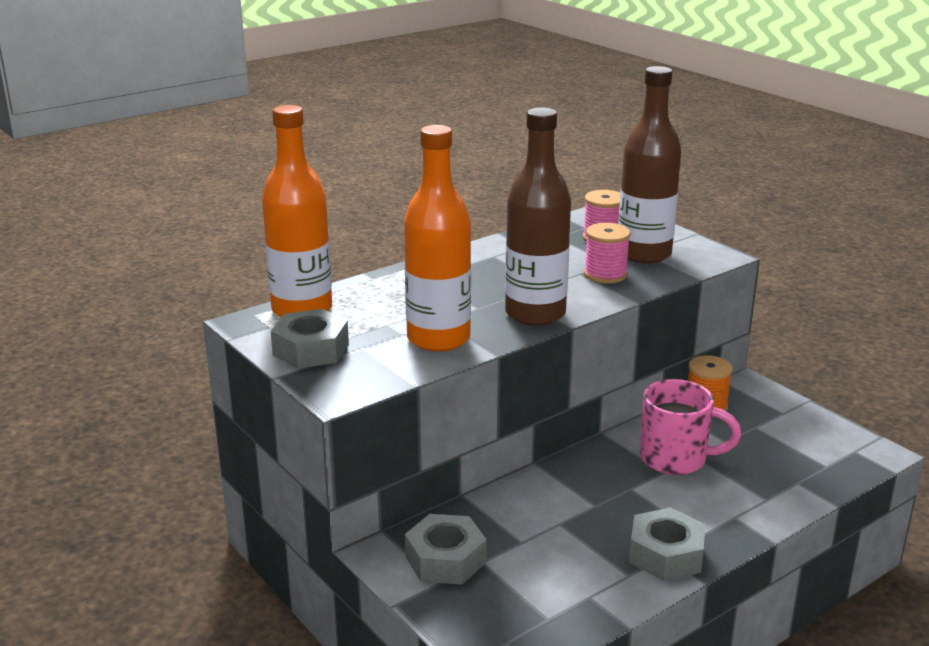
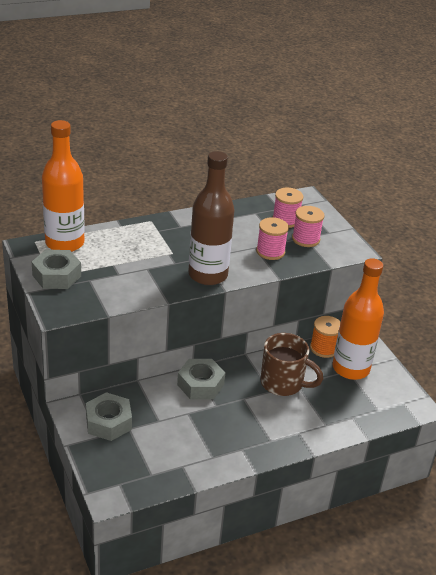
camera: 10 degrees right, 10 degrees up
(438, 339) = (137, 283): orange bottle -> orange bottle (350, 368)
(644, 254) = (305, 239): brown bottle -> pink spool
(666, 554) = (242, 448): grey nut -> grey nut (200, 384)
(675, 459) = (283, 383): pink mug -> brown mug

